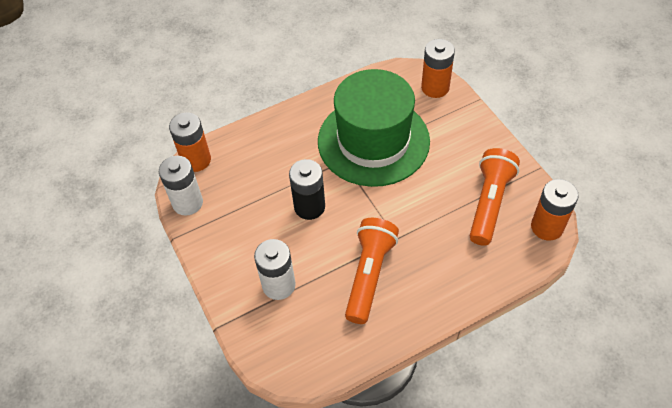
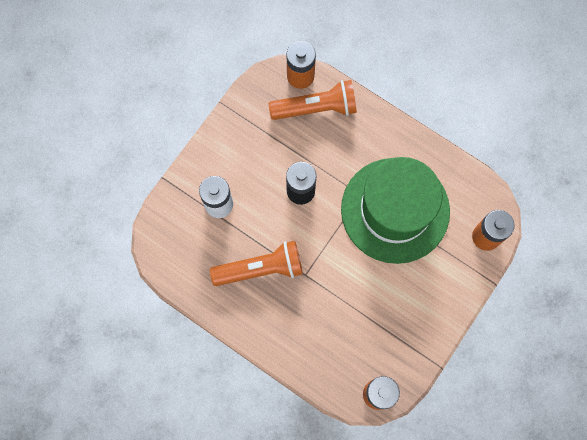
camera: 60 degrees right, 20 degrees up
(187, 203) = (257, 94): white battery -> none
(489, 203) = (378, 336): orange flashlight -> orange flashlight (316, 108)

